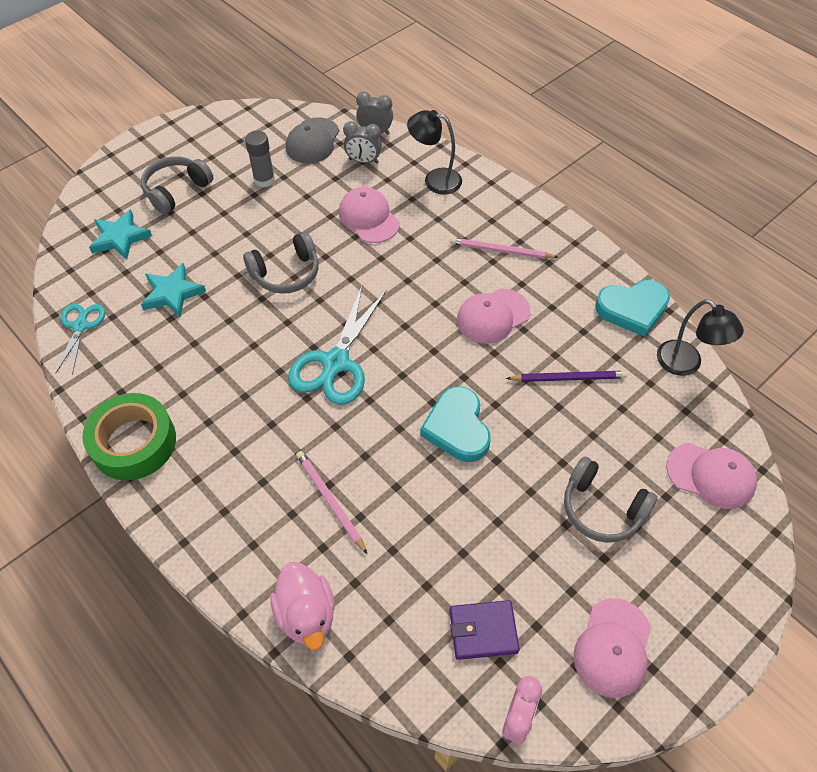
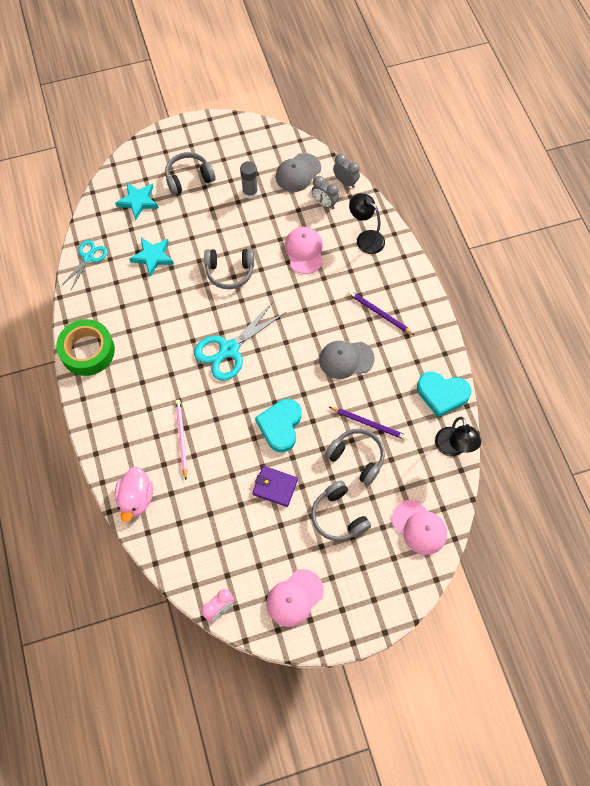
camera: 25 degrees right, 10 degrees up
(483, 631) = (227, 554): purple wallet -> purple wallet (275, 487)
(493, 316) = (346, 359): pink cap -> grey cap
(501, 251) = (379, 313): pink pencil -> purple pencil
(579, 425) = (357, 458): none -> grey headphones

